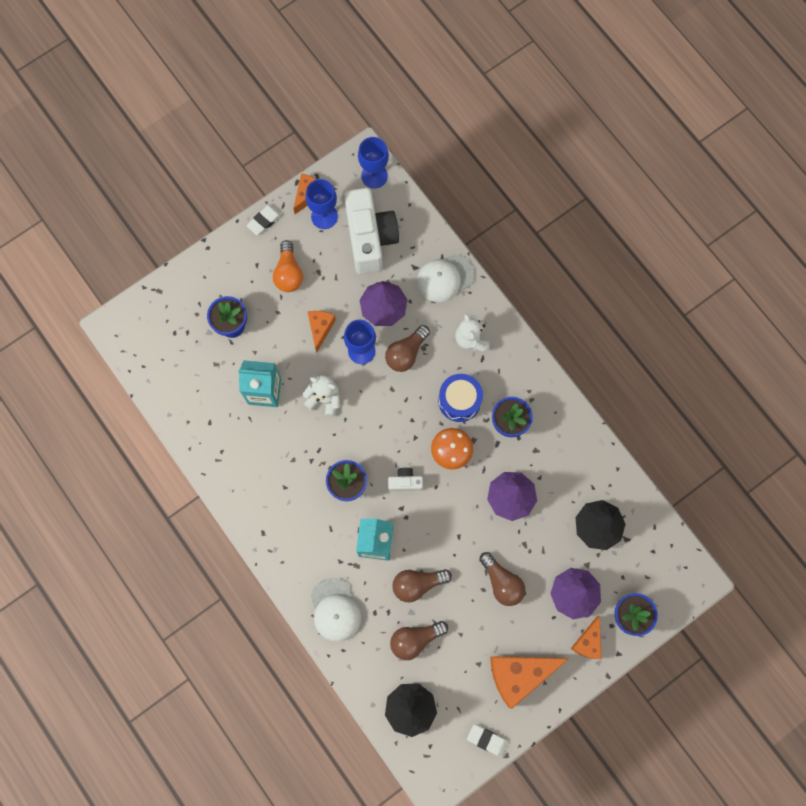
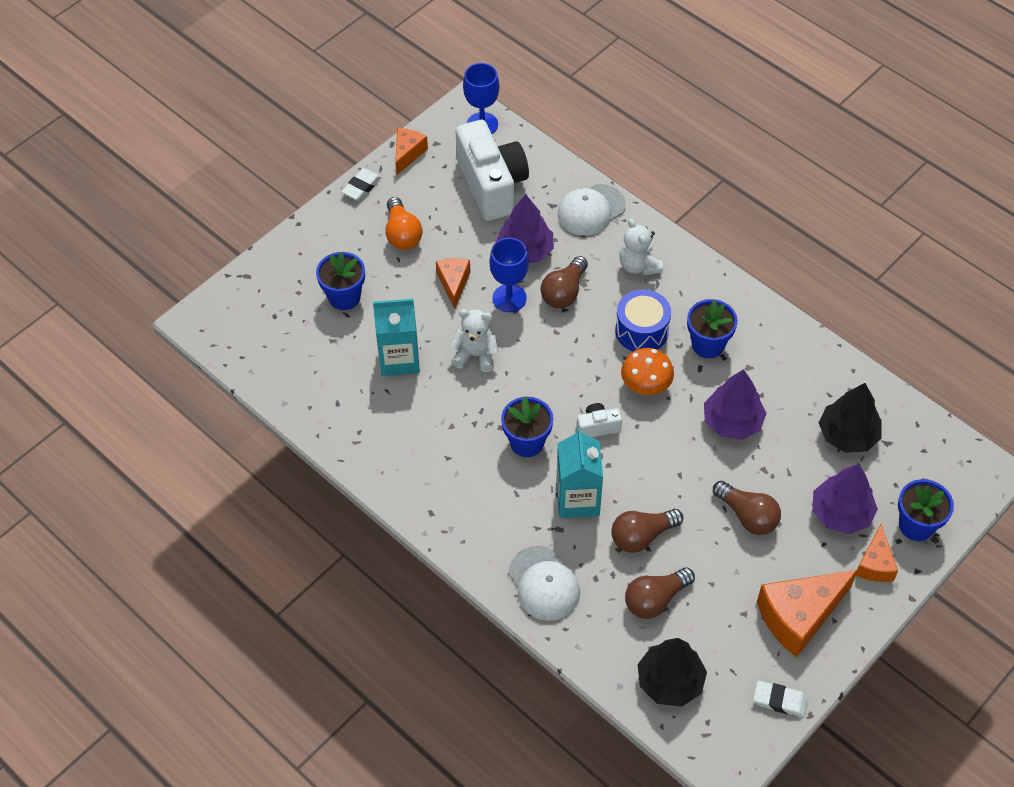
camera: 10 degrees left, 20 degrees down
(324, 216) = (432, 172): blue goblet -> none

